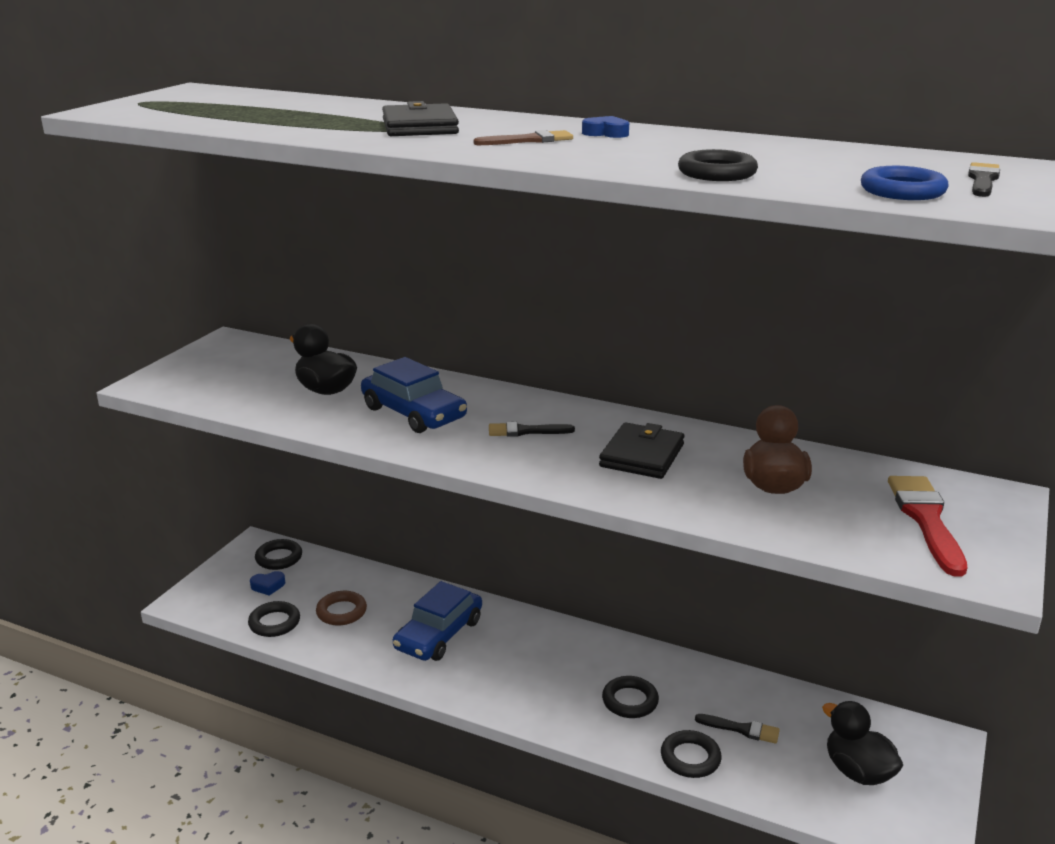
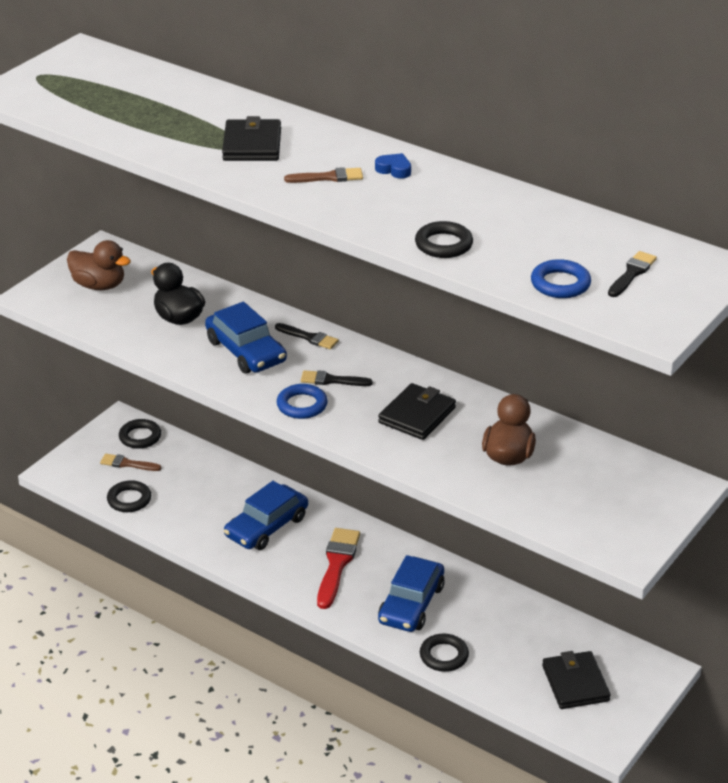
camera: 10 degrees right, 10 degrees up
(226, 369) = (99, 285): none -> brown duck
(268, 586) = (127, 464): blue heart -> brown brush
(341, 612) = (187, 496): brown ring -> none
(498, 457) = (302, 405): none -> blue ring
(630, 701) = (411, 604): black ring -> blue car
(741, 729) = (495, 638): black brush -> black brush (309, 337)
(858, 771) = (575, 683): black duck -> black wallet
(926, 520) = (610, 500): red brush -> red brush (337, 565)

